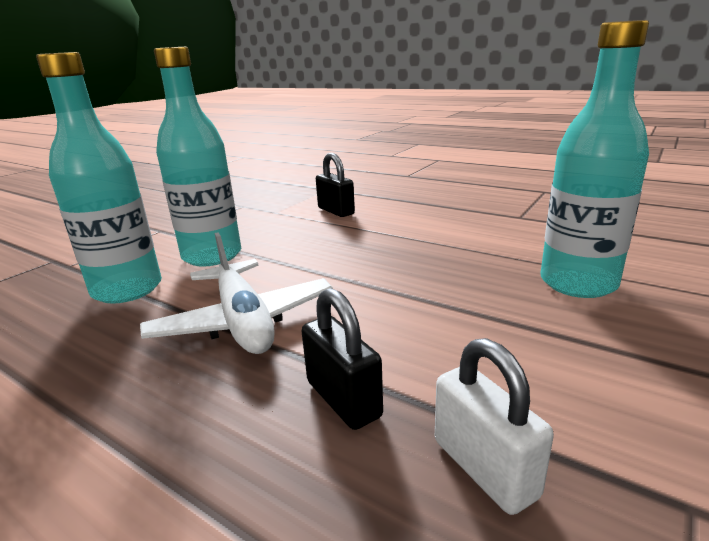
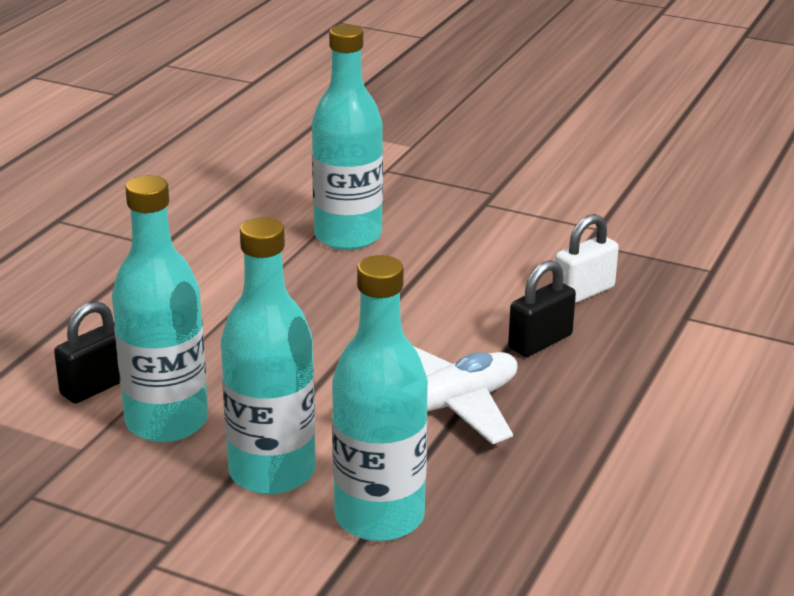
camera: 100 degrees left, 5 degrees up
(288, 228) = (167, 422): none -> turquoise bottle

